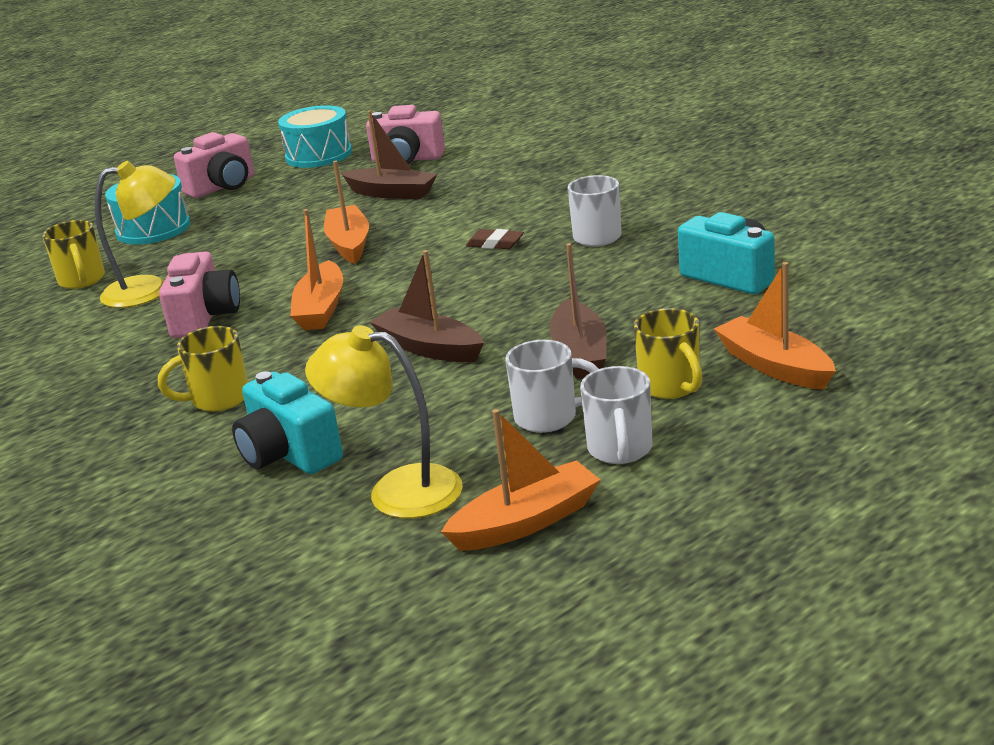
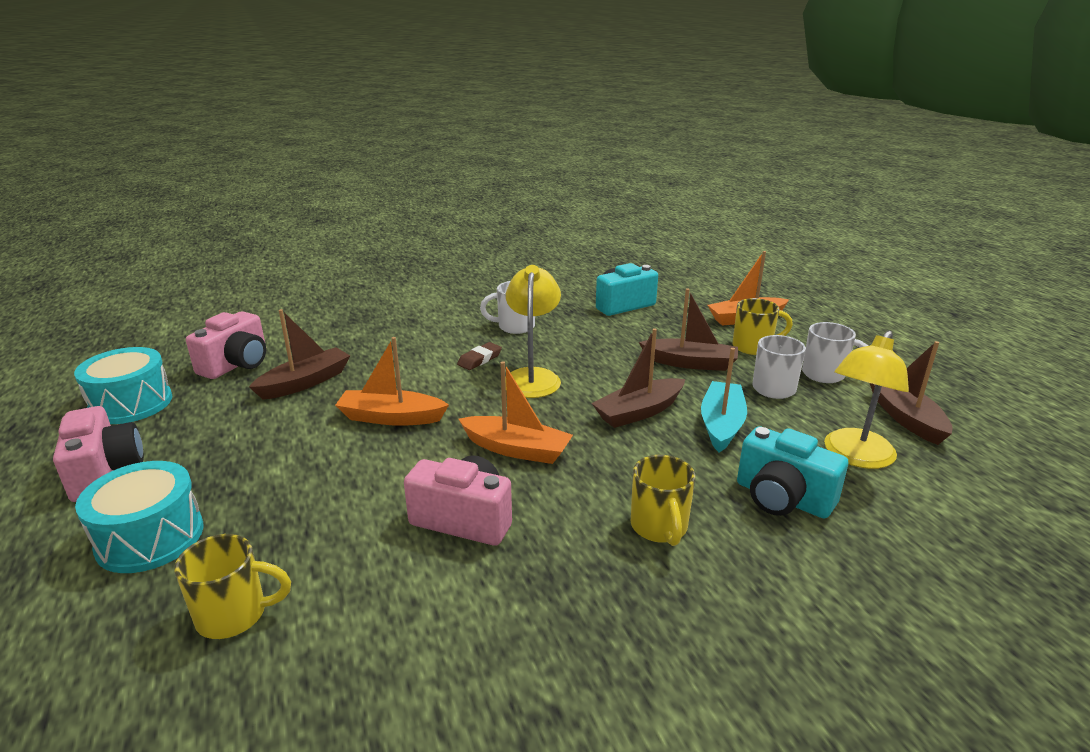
camera: 75 degrees left, 0 degrees up
(149, 290) = (342, 554): yellow lamp -> yellow lamp (532, 377)
(289, 454) = (782, 498): turquoise camera -> turquoise camera turned 60 degrees clockwise
(428, 398) = (721, 424): none -> turquoise boat
(526, 522) = (905, 417): orange boat -> brown boat

